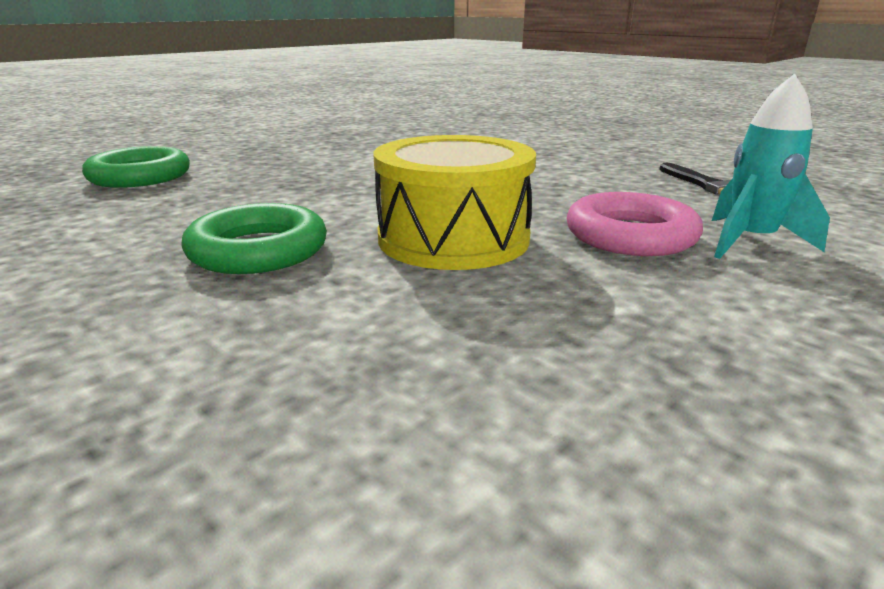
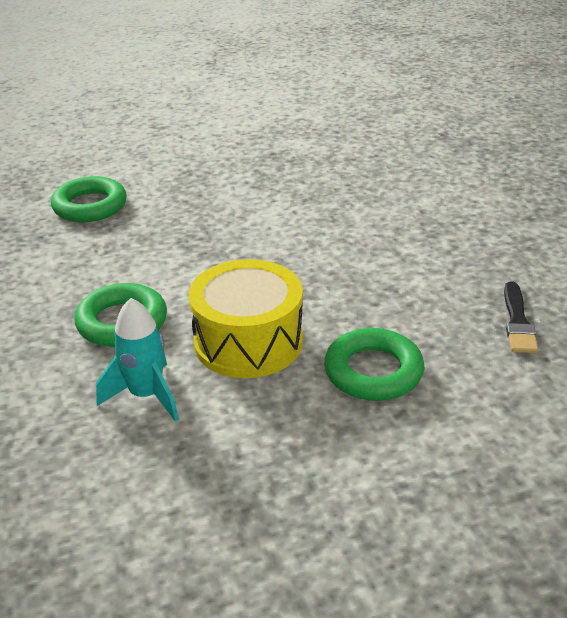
camera: 25 degrees right, 10 degrees up
(630, 235) = (373, 371): pink ring -> green ring
(750, 242) = (453, 403): turquoise rocket -> turquoise rocket (146, 395)

